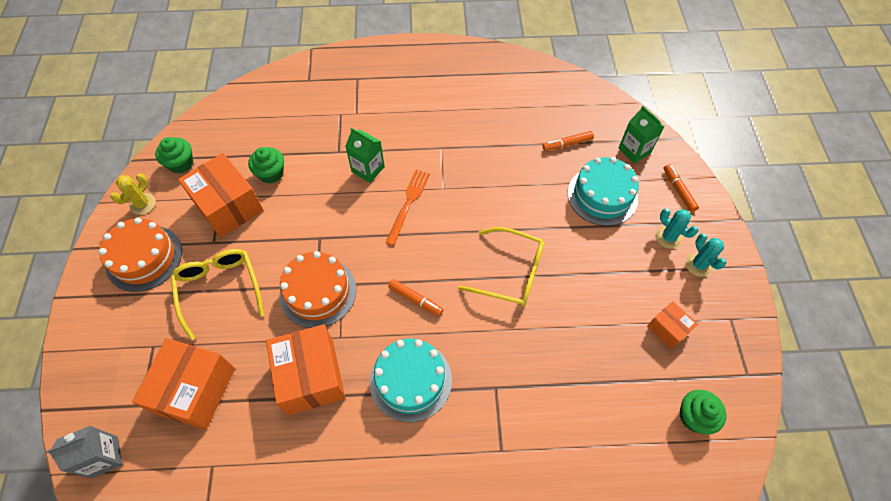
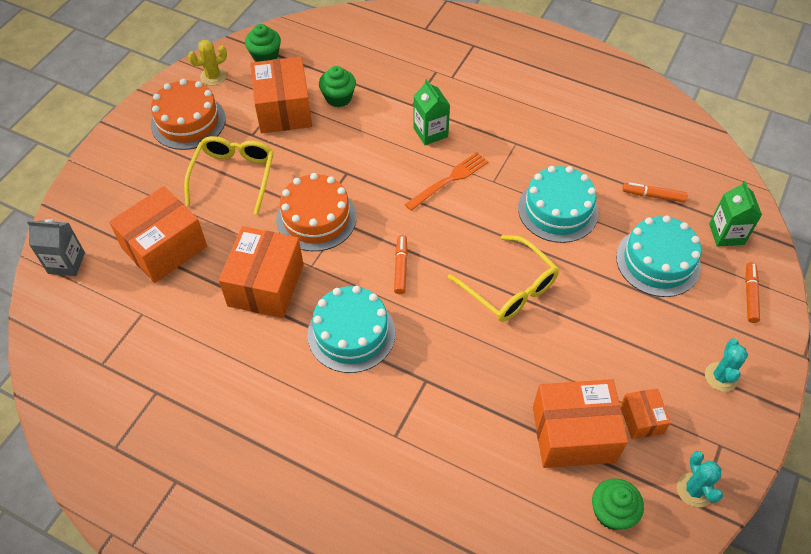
camera: 30 degrees right, 5 degrees down
(415, 300) = (401, 267): orange marker -> orange marker turned 150 degrees counterclockwise
(506, 189) = (558, 210): none -> turquoise cake
(630, 369) = (573, 434): none -> orange box
(668, 237) = (705, 334): turquoise cactus -> turquoise cactus (694, 490)

